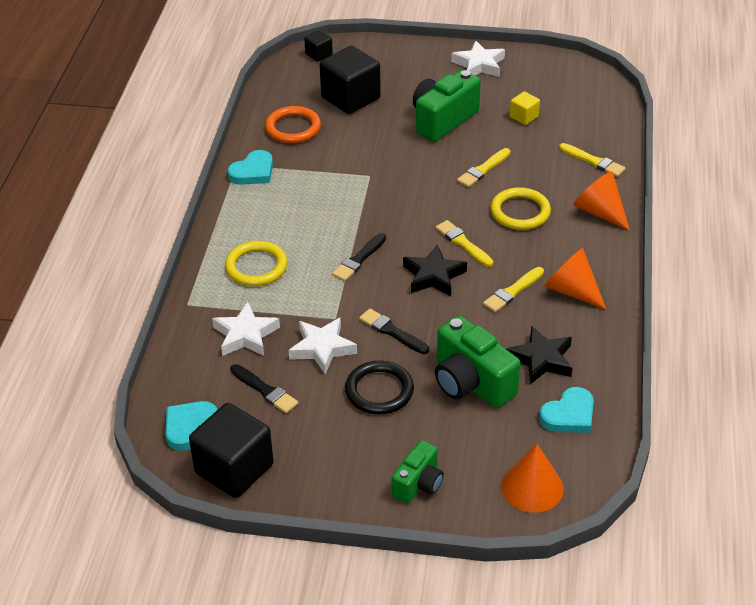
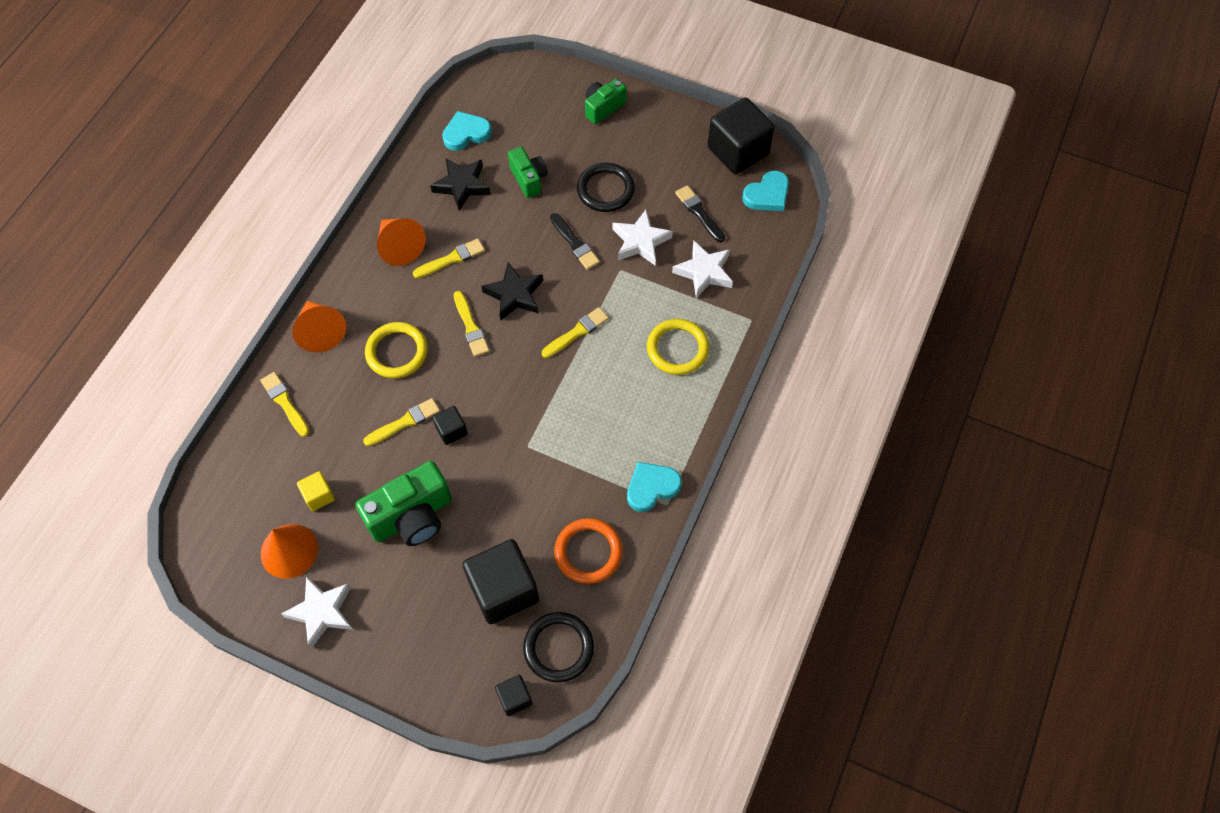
camera: 165 degrees left, 20 degrees up
(297, 80) = (558, 648): none -> black ring
(359, 259) = (577, 332): black brush -> yellow brush
(440, 172) = (451, 430): none -> black cube
(471, 382) = (529, 179): green camera -> green camera, size x0.60
(532, 487) = (522, 86): orange cone -> orange cone (289, 551)

